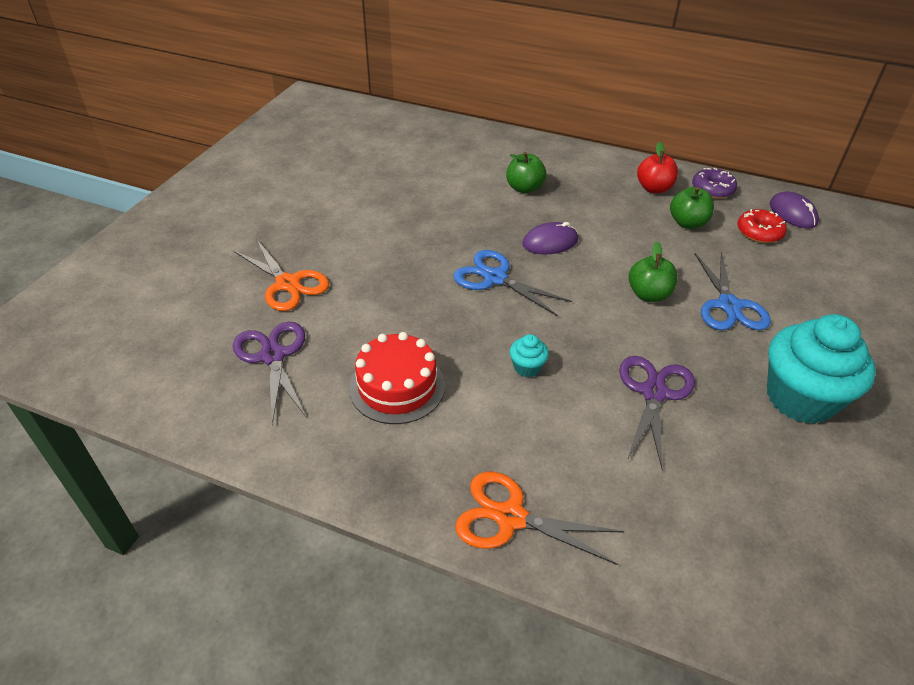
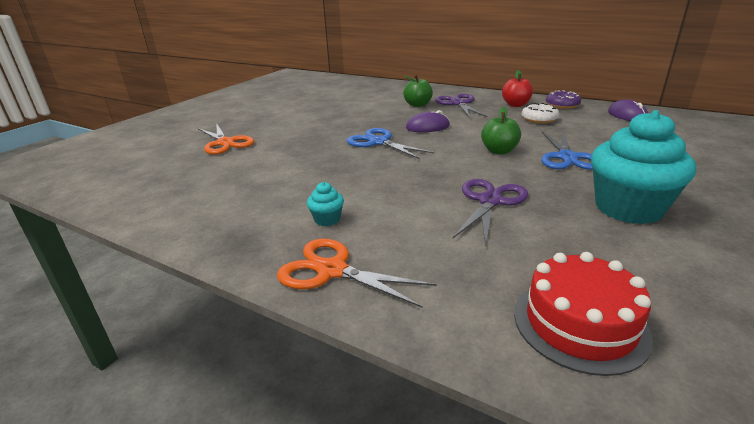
camera: 10 degrees right, 15 degrees down
(273, 356) = (191, 175): purple scissors -> purple scissors (458, 103)
(397, 386) = (275, 192): red cake -> red cake (580, 324)
(527, 367) = (385, 185): turquoise cupcake -> turquoise cupcake (327, 219)
(687, 223) = (539, 119): green apple -> white donut
(759, 232) = (598, 123): red donut -> none

